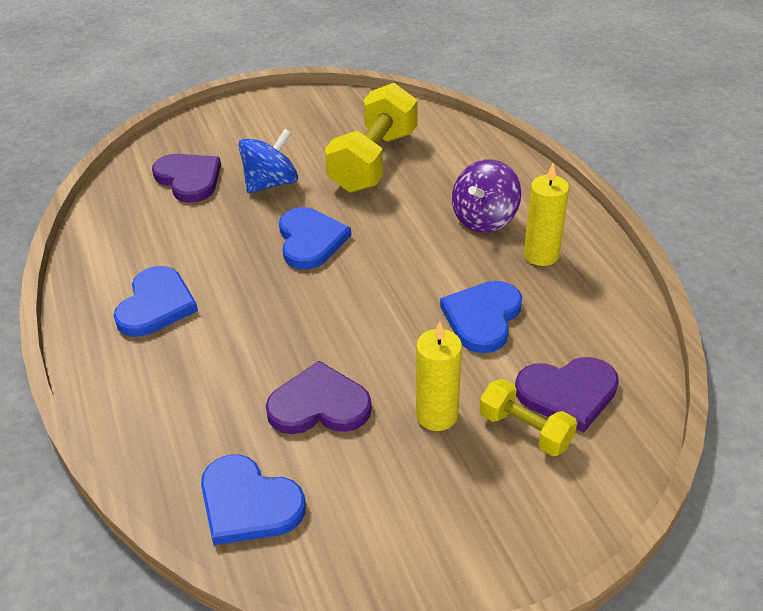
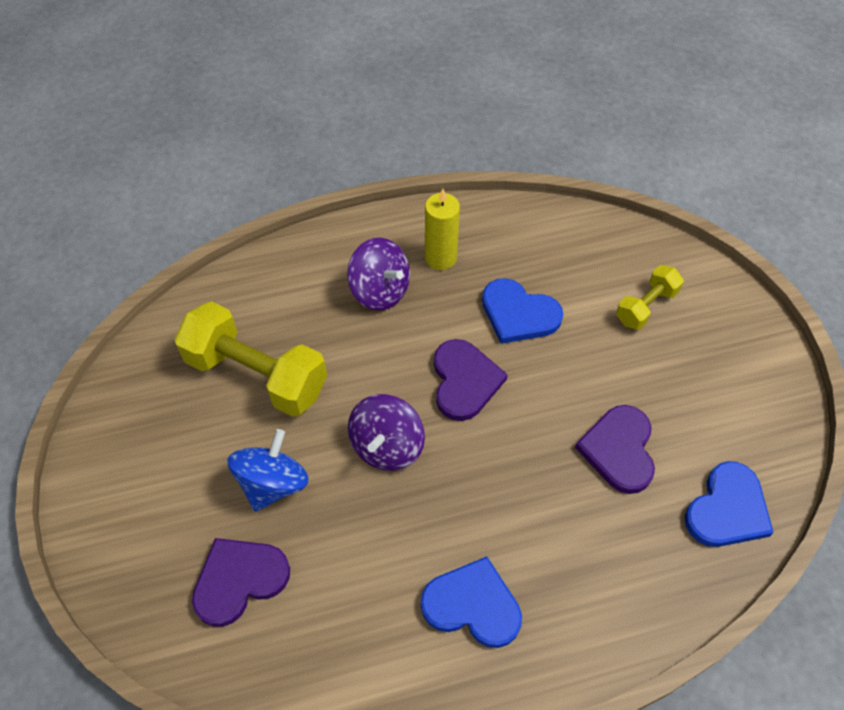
camera: 85 degrees left, 15 degrees up
(271, 183) = (273, 483): blue spinning top -> blue spinning top turned 60 degrees clockwise
(310, 240) = (387, 446): blue heart -> purple spinning top
(437, 415) = (630, 363): yellow candle -> none
(568, 393) = (609, 272): purple heart -> purple heart (464, 381)

